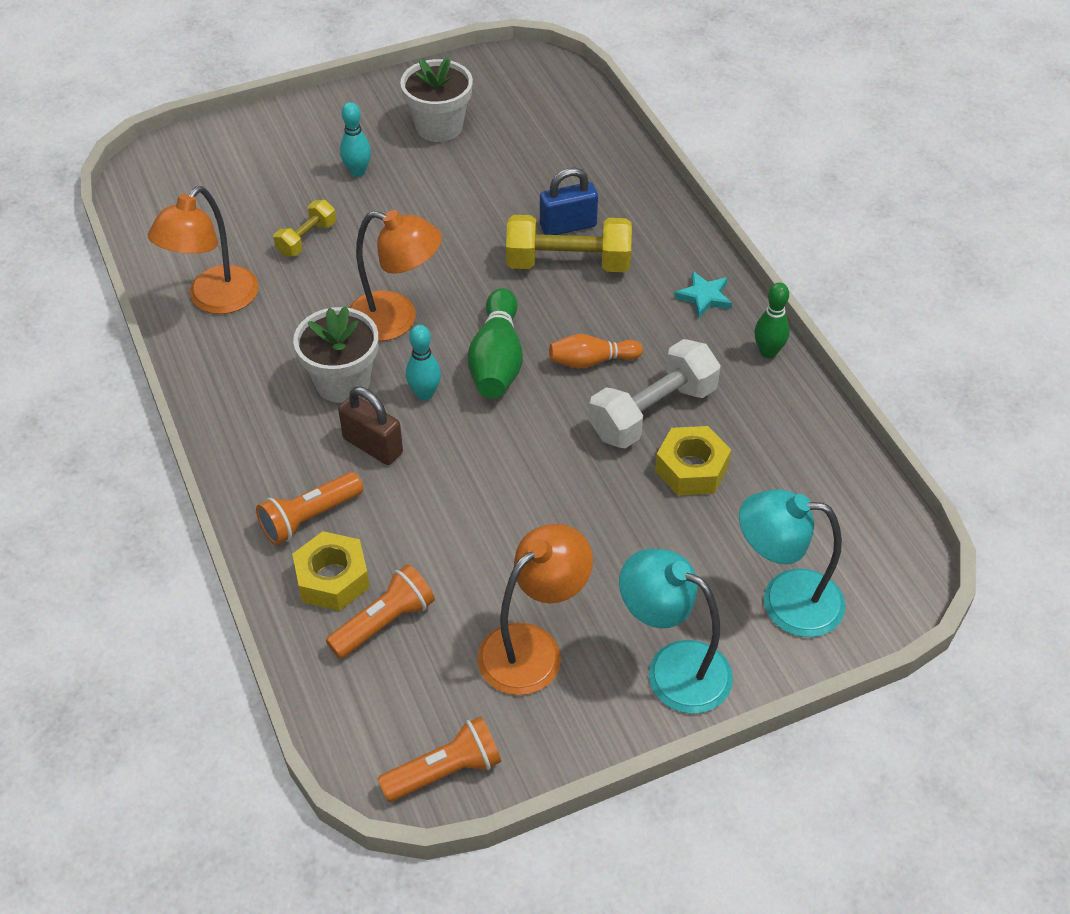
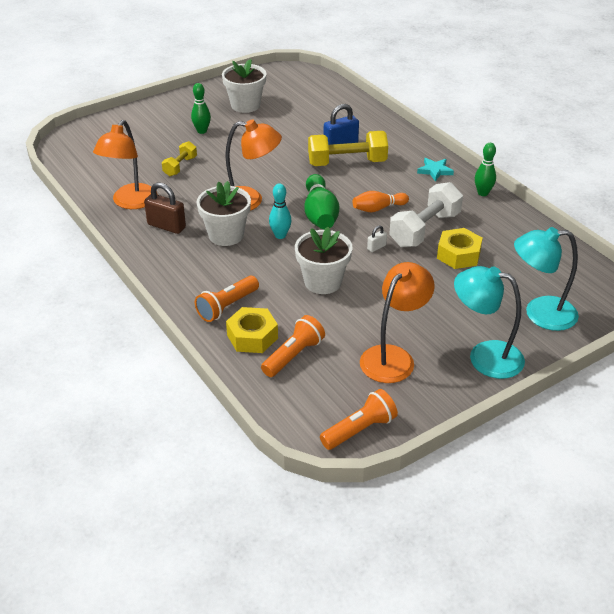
camera: 10 degrees left, 10 degrees down
(358, 172) = (202, 131): turquoise bowling pin -> green bowling pin
(373, 446) = (256, 265): brown padlock -> brown padlock (166, 226)
(465, 492) = (323, 282): none -> white flower pot
(567, 437) = (376, 247): none -> white padlock

